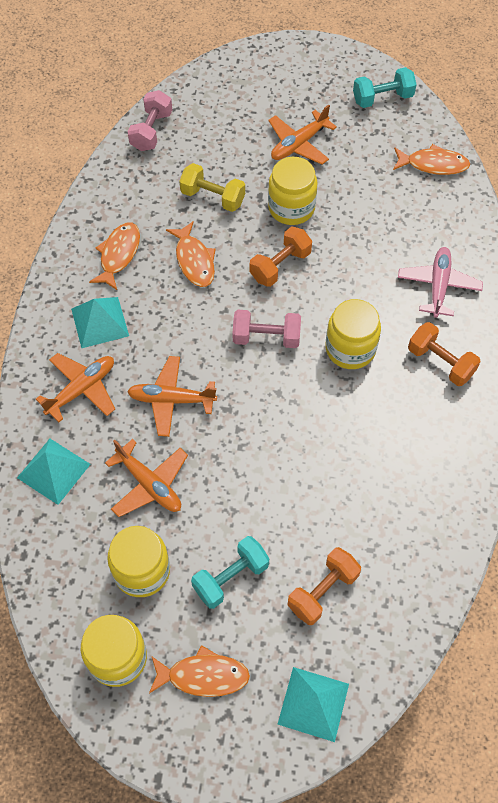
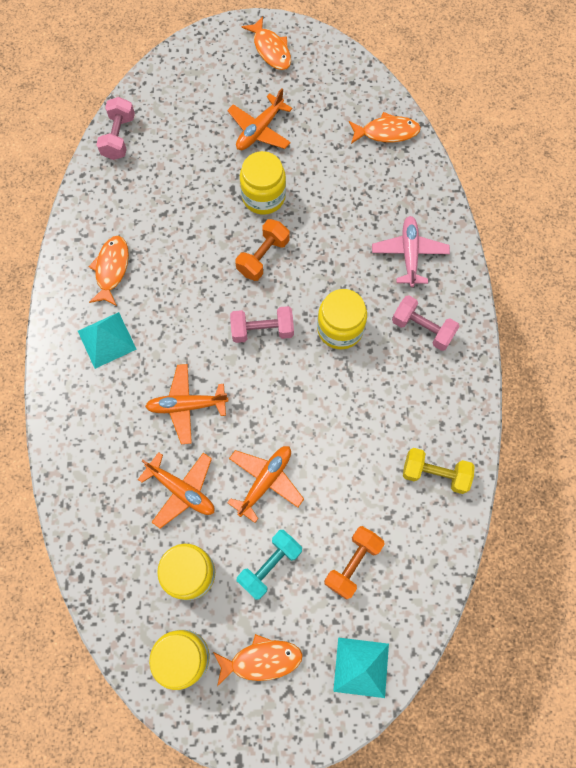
camera: 10 degrees left, 10 degrees up
(54, 471) = (92, 492): turquoise pyramid -> none
(82, 389) = (103, 409): orange plane -> orange plane (265, 481)
(194, 260) = (183, 264): orange fish -> orange fish (271, 49)
(213, 197) = (189, 197): yellow dumbbell -> yellow dumbbell (435, 474)
(382, 98) = (329, 70): turquoise dumbbell -> none
(440, 362) = (422, 328): orange dumbbell -> pink dumbbell

